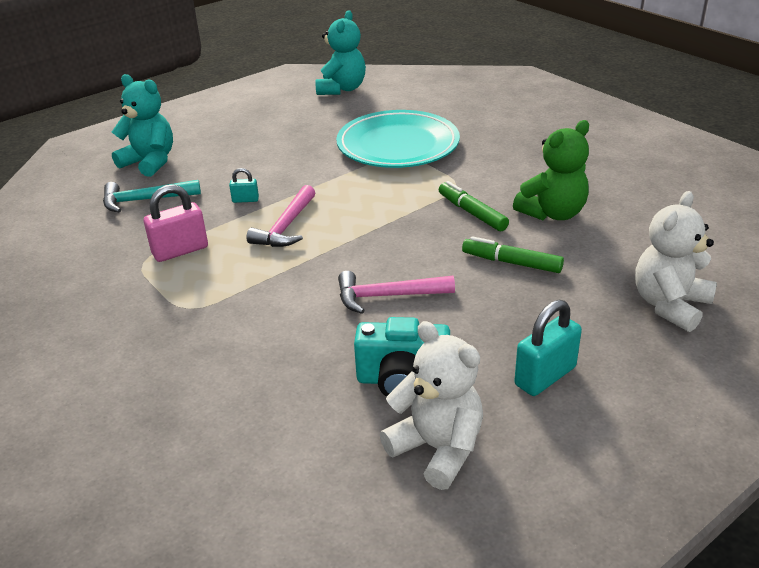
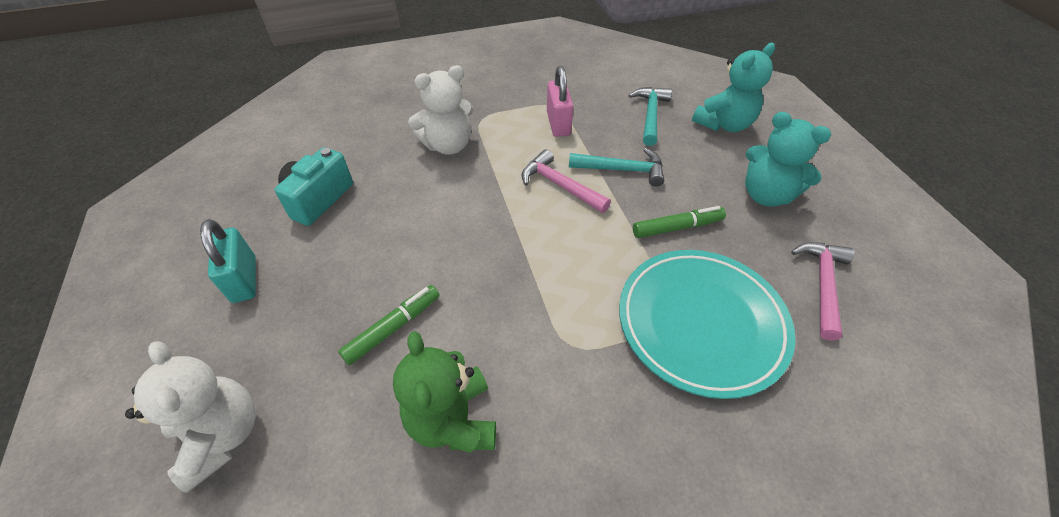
camera: 110 degrees right, 15 degrees up
(245, 200) = (622, 170): turquoise padlock -> turquoise hammer
(342, 89) = (911, 318): turquoise teddy bear -> turquoise teddy bear (766, 195)
(387, 296) = (414, 220): pink hammer -> pink hammer (822, 284)
(437, 448) = (248, 196): white teddy bear -> white teddy bear (448, 145)
(472, 213) = (503, 334): green marker -> green marker (677, 227)

